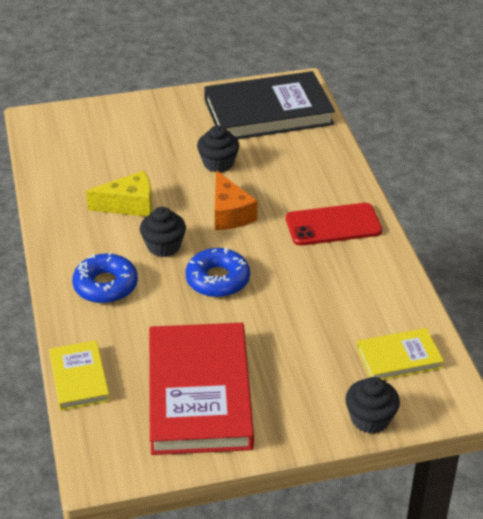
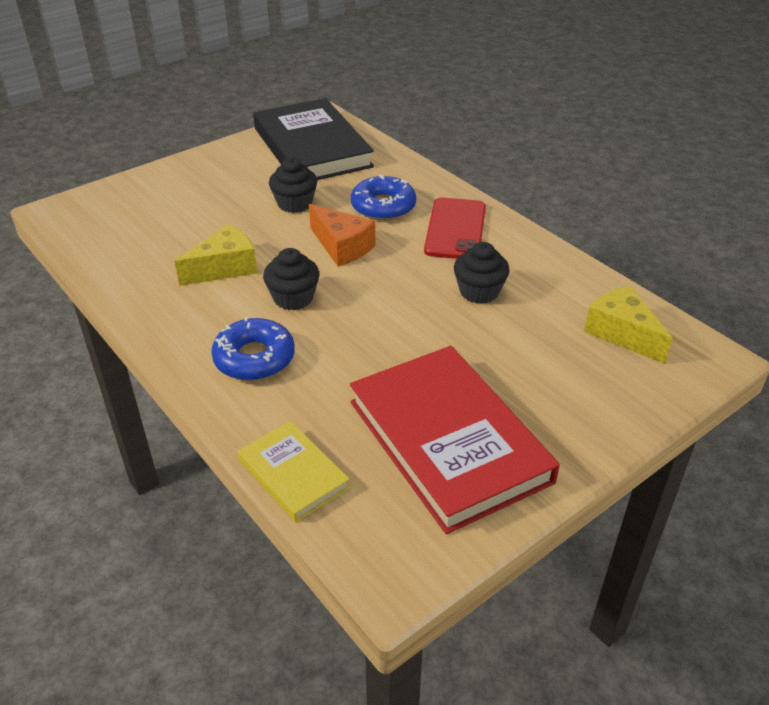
camera: 25 degrees left, 0 degrees up
(217, 280) = (378, 314): blue donut -> blue donut (383, 207)
(268, 112) = (312, 147): black book -> black book turned 75 degrees counterclockwise
(333, 225) = (455, 229): red phone -> red phone turned 45 degrees counterclockwise
(370, 419) = (647, 404): black cupcake -> black cupcake (479, 291)
(399, 358) = (622, 333): yellow book -> yellow cheese

